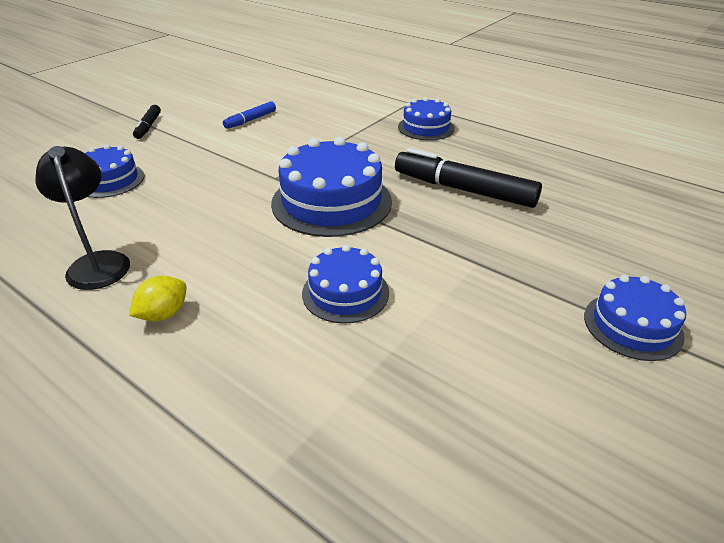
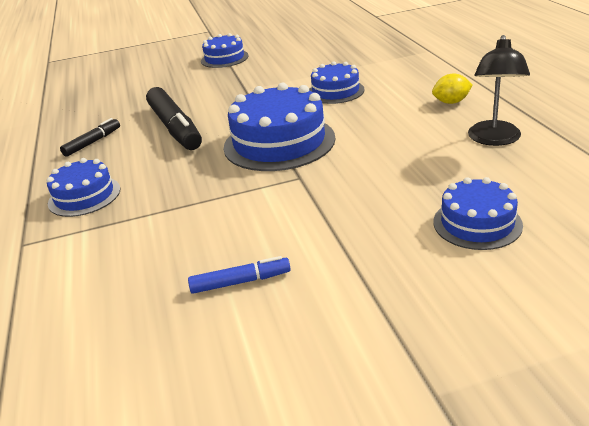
camera: 140 degrees left, 5 degrees down
(148, 127) = (398, 324): black marker -> black marker (92, 142)

